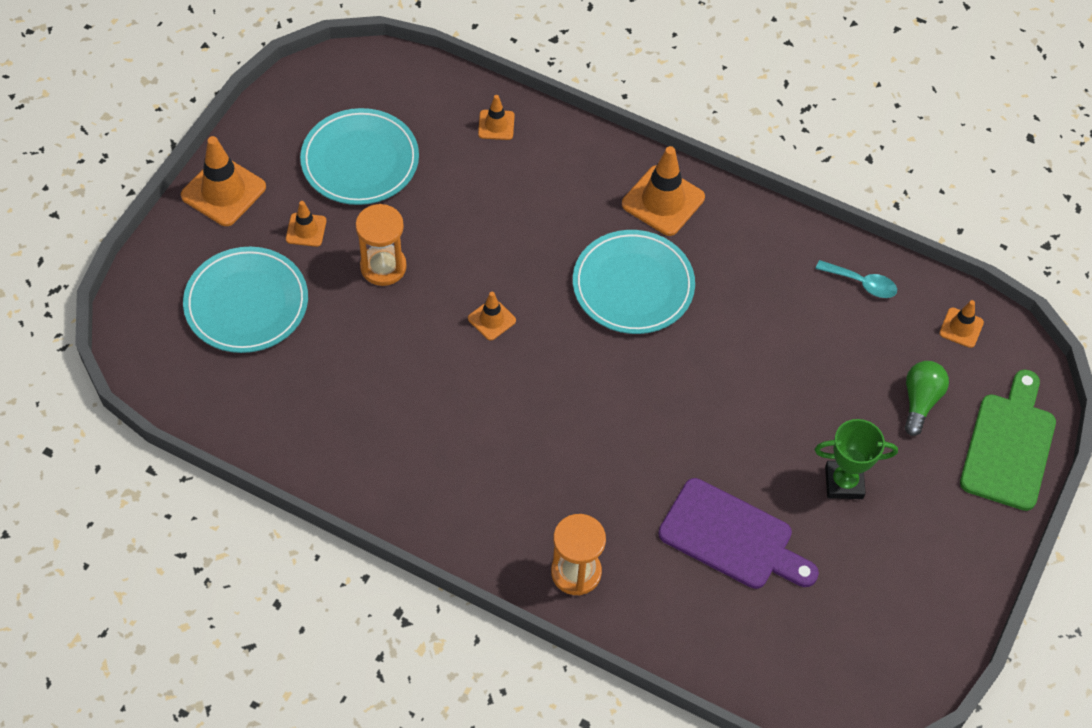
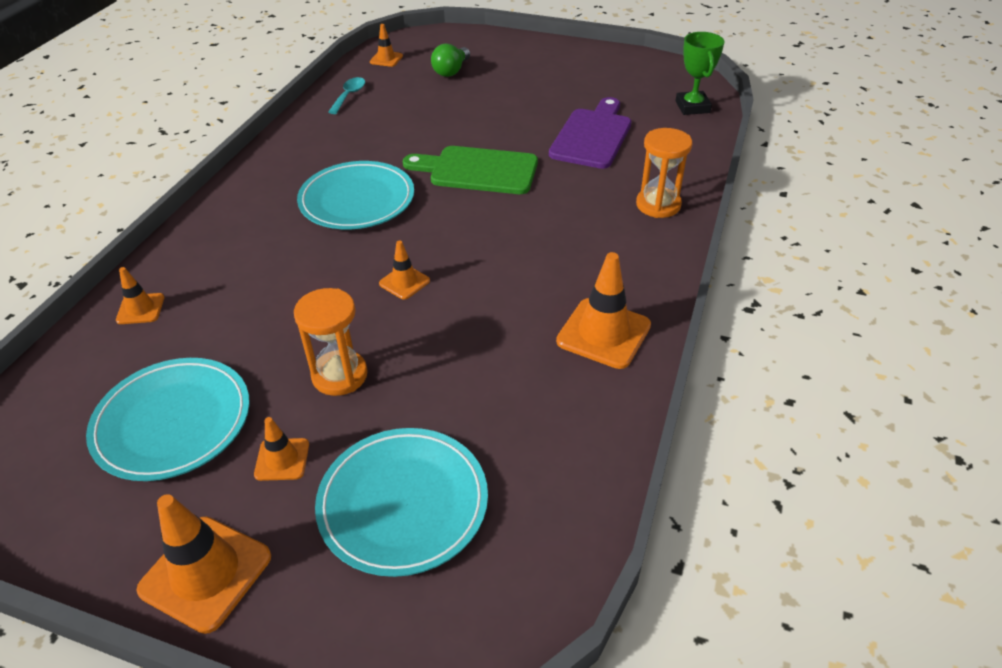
camera: 95 degrees left, 15 degrees down
(663, 201) = (259, 191): orange traffic cone -> orange traffic cone (603, 333)
(844, 482) = (528, 95): green trophy -> green trophy (692, 107)
(920, 401) = (451, 71): green light bulb -> green light bulb turned 75 degrees counterclockwise
(1009, 446) = (479, 42): green cutting board -> green cutting board (478, 170)

